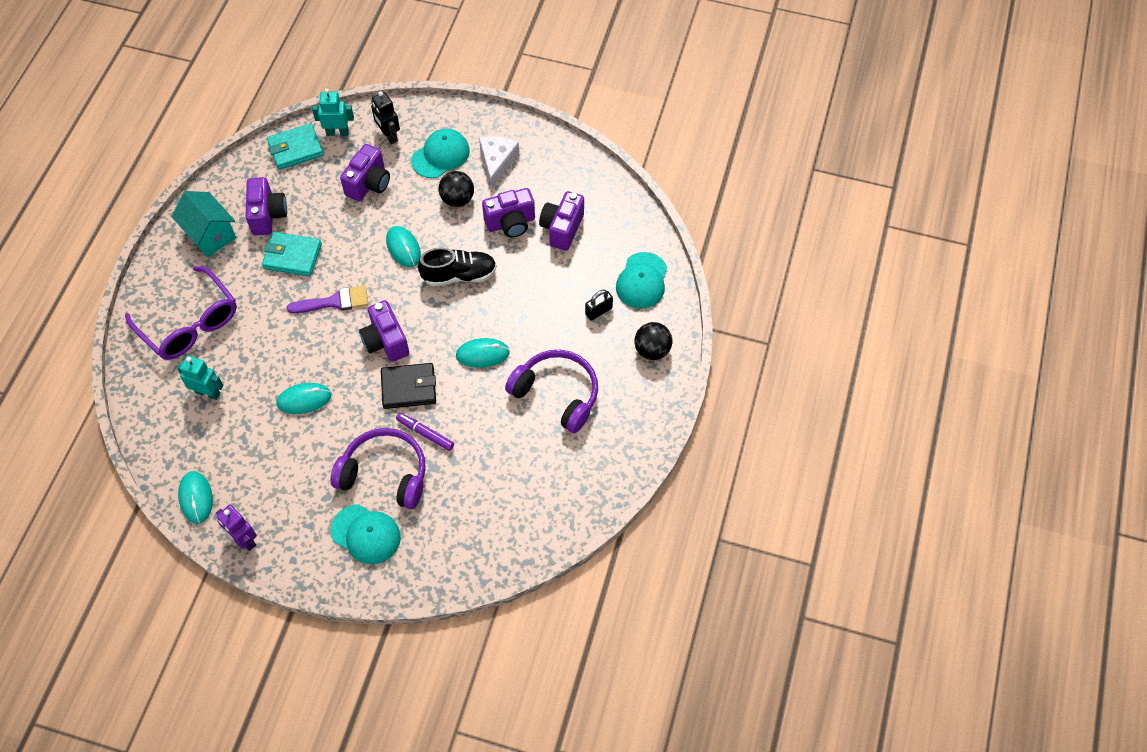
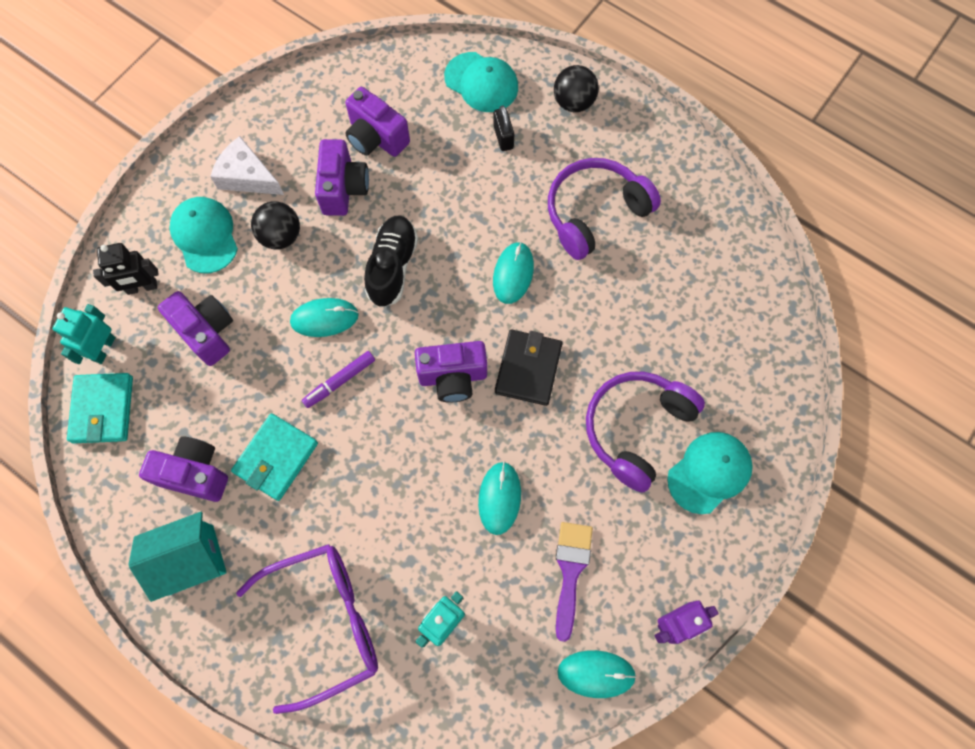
camera: 70 degrees left, 10 degrees up
(334, 302) = (369, 423): purple brush -> purple brush (570, 571)
(425, 433) = (597, 368): purple marker -> purple marker (339, 381)

